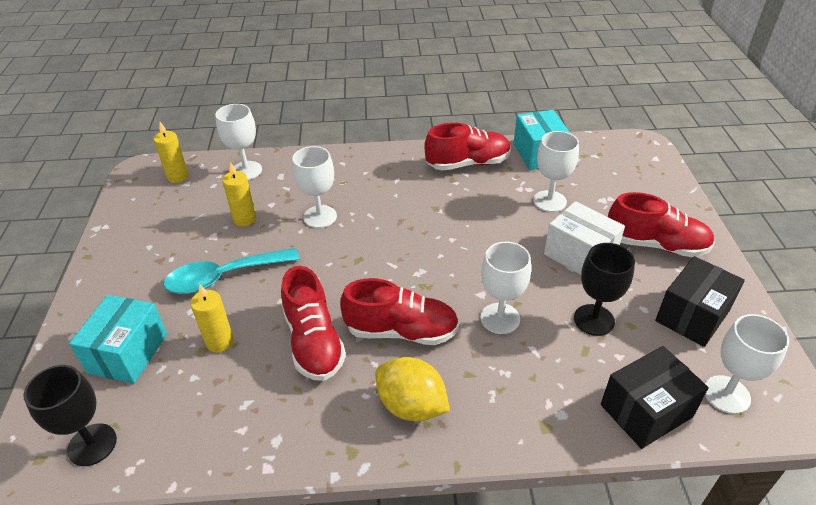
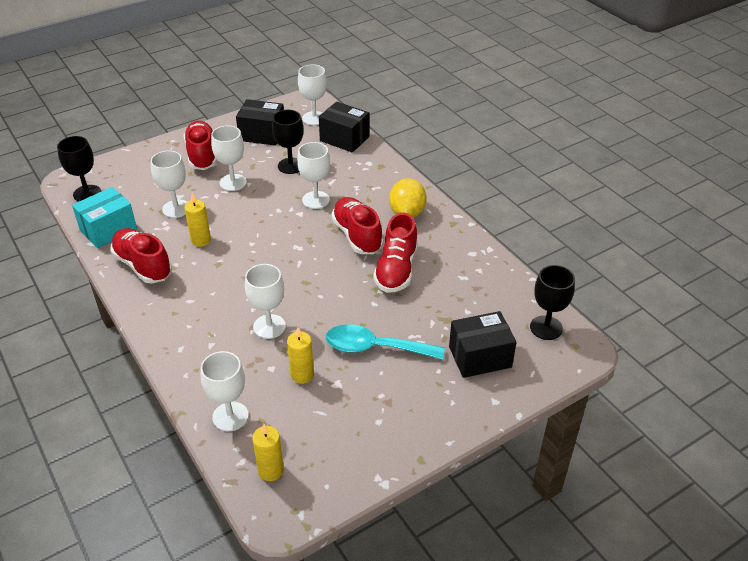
camera: 120 degrees left, 0 degrees up
(128, 353) = (480, 357): turquoise box -> black box
(219, 341) = (432, 315): yellow candle -> yellow candle (201, 240)
(224, 277) = (375, 348): turquoise spoon -> turquoise spoon turned 150 degrees clockwise
(313, 342) = (396, 270): red shoe -> red shoe turned 150 degrees clockwise
(579, 255) = (233, 182): white box -> white goblet
(611, 151) = (87, 193): none -> black goblet

